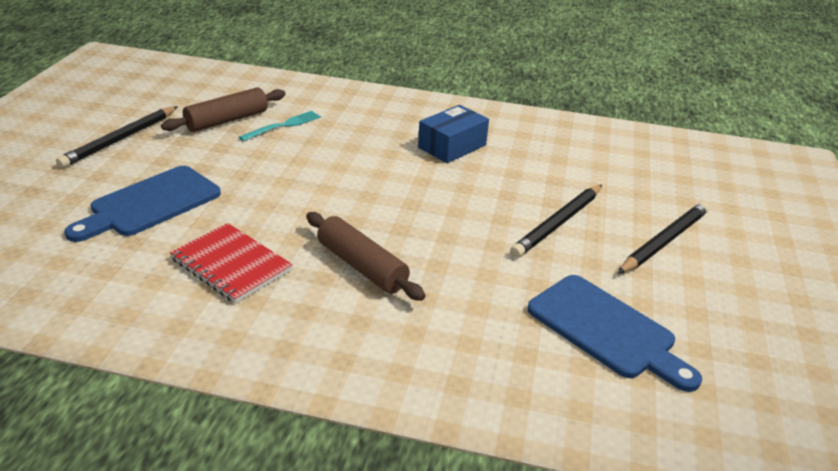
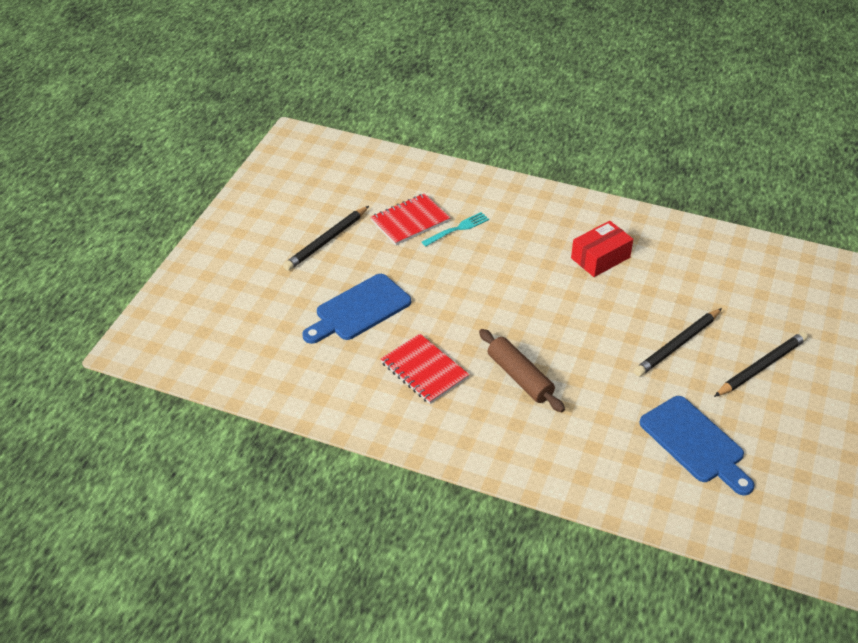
camera: 10 degrees right, 10 degrees up
(227, 120) = (410, 221): brown rolling pin -> red notebook
(452, 146) = (600, 258): blue box -> red box

